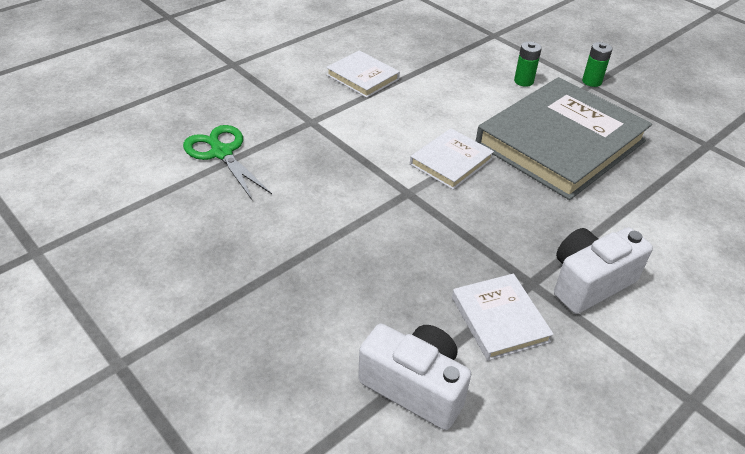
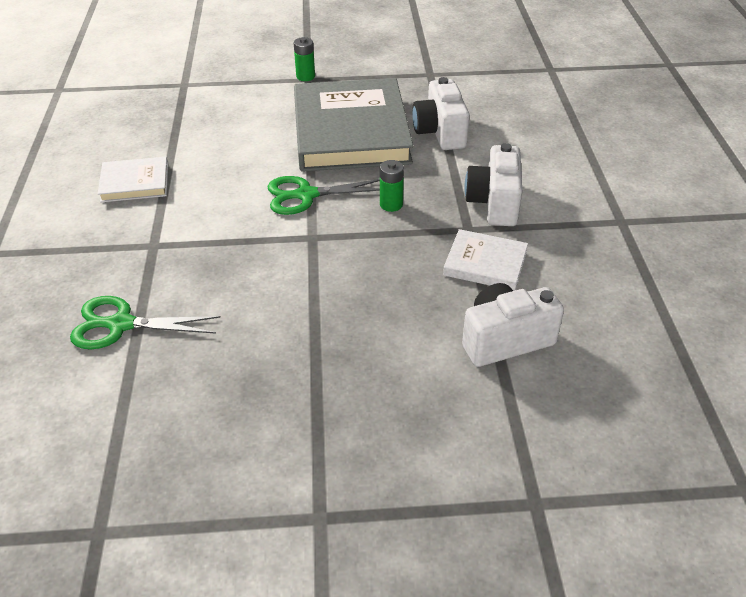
camera: 50 degrees left, 0 degrees up
(451, 162) = (305, 195): white book -> green scissors
(523, 81) = (261, 105): green battery -> green battery (391, 204)
(636, 194) = (440, 132): none -> white camera

